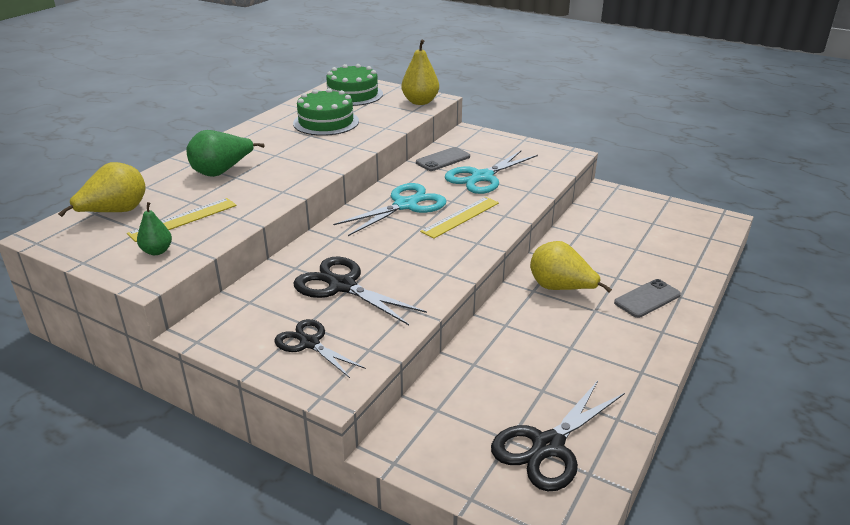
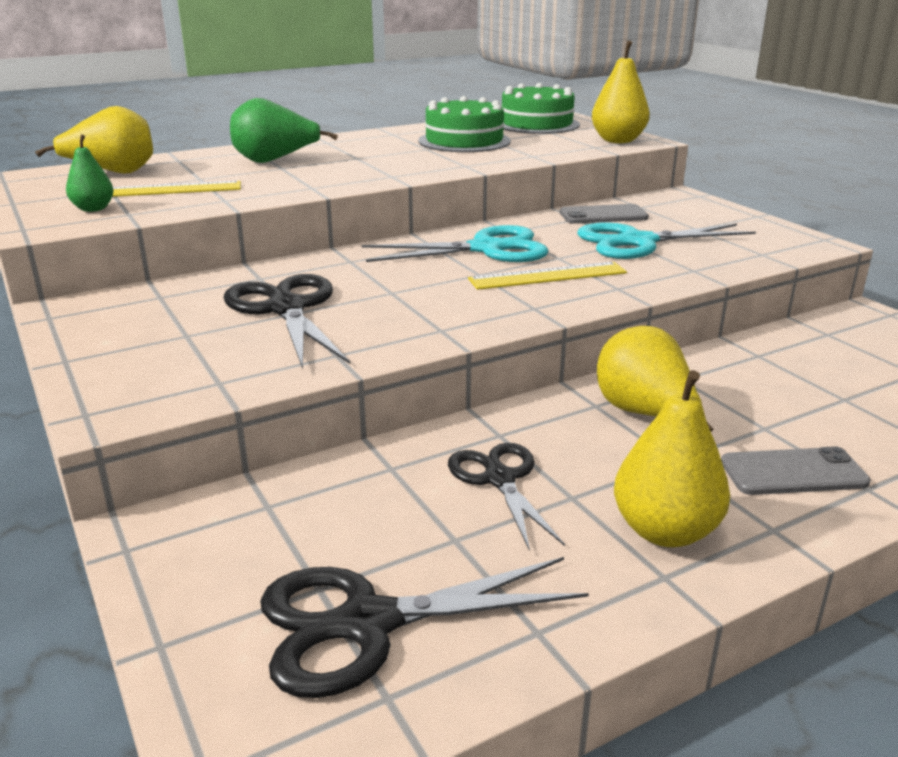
camera: 30 degrees right, 5 degrees down
(310, 343) = (160, 355): black scissors -> black scissors (500, 479)
(623, 350) = (665, 531): none -> yellow pear

